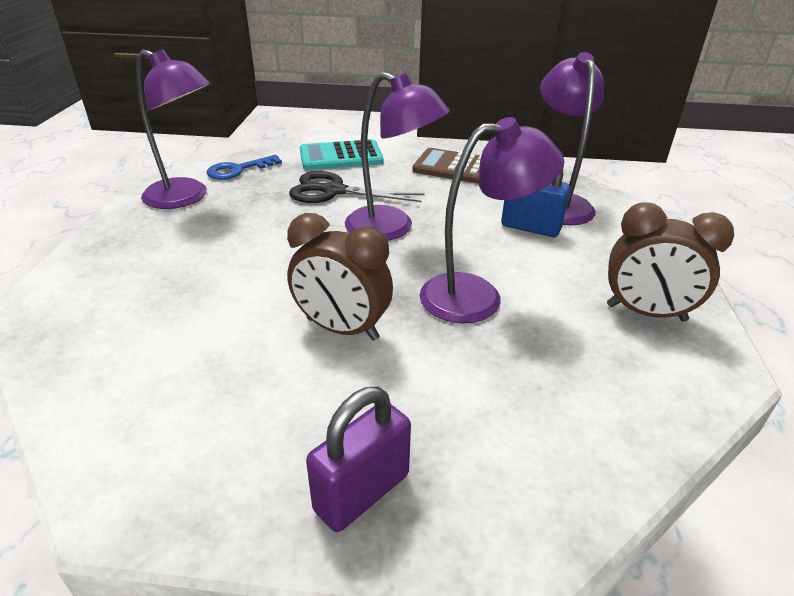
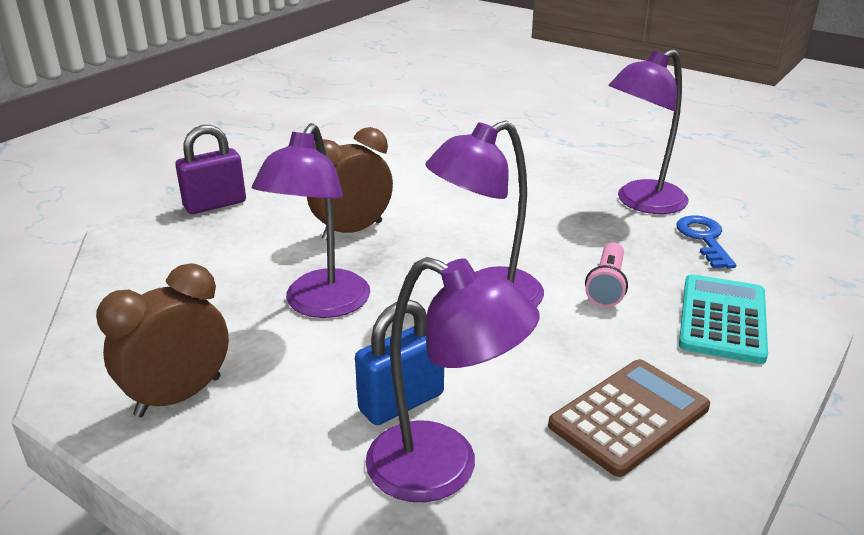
camera: 120 degrees right, 5 degrees down
(333, 191) = (607, 286): black scissors -> pink flashlight
(362, 492) = (215, 204): purple padlock -> purple padlock turned 75 degrees clockwise

